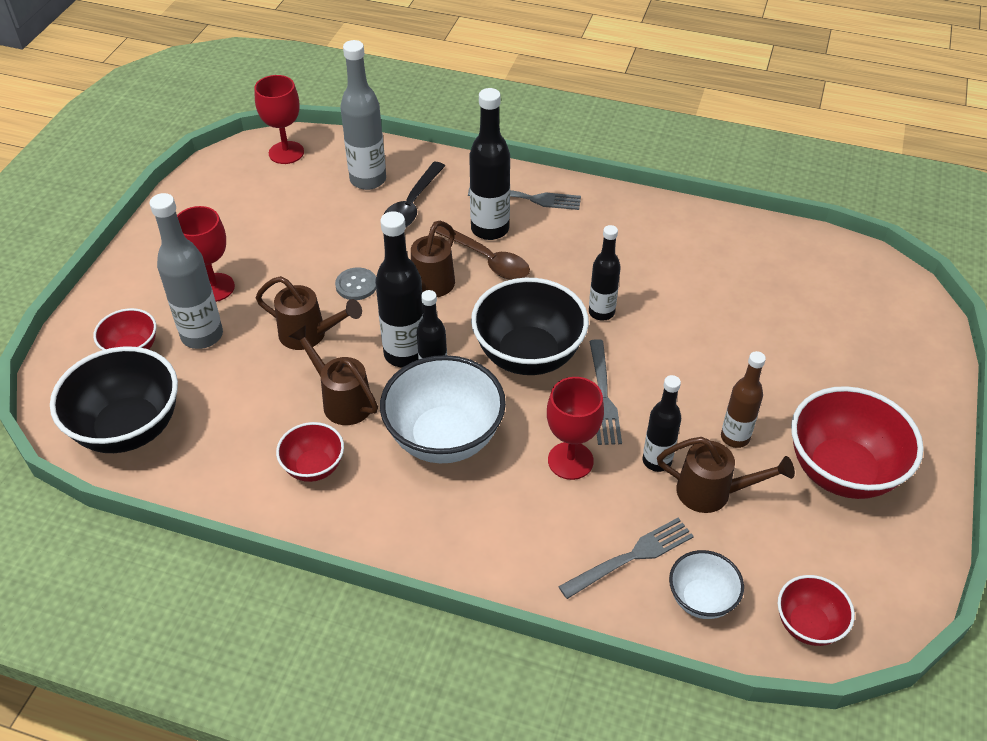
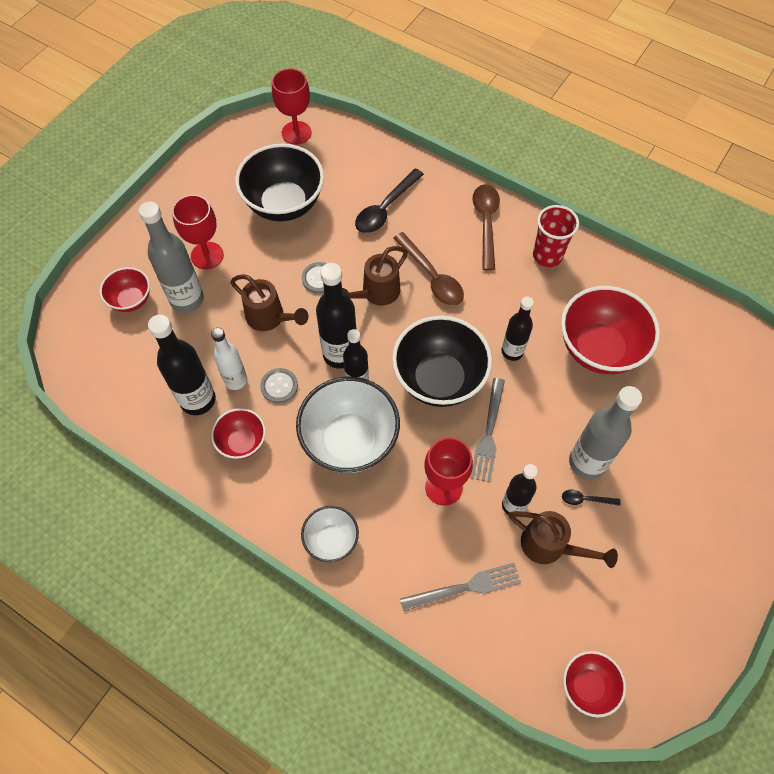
camera: 15 degrees right, 15 degrees up
(129, 428) = (113, 372): black bowl -> black bowl (284, 204)
(287, 405) = (236, 380): none -> white bottle
(342, 400) = (279, 386): brown watering can -> grey button
(368, 180) = (356, 175): grey bottle -> grey bottle (587, 462)
(490, 229) = (443, 247): black bottle -> black bottle (198, 400)
(529, 198) = (486, 223): grey fork -> brown spoon
(607, 216) = (547, 256): none -> red cup
(701, 599) = (509, 640): white bowl -> white bowl (331, 540)
(735, 437) = (585, 499): brown bottle -> black spoon
(842, 471) = (665, 554): red bowl -> red bowl (599, 349)

